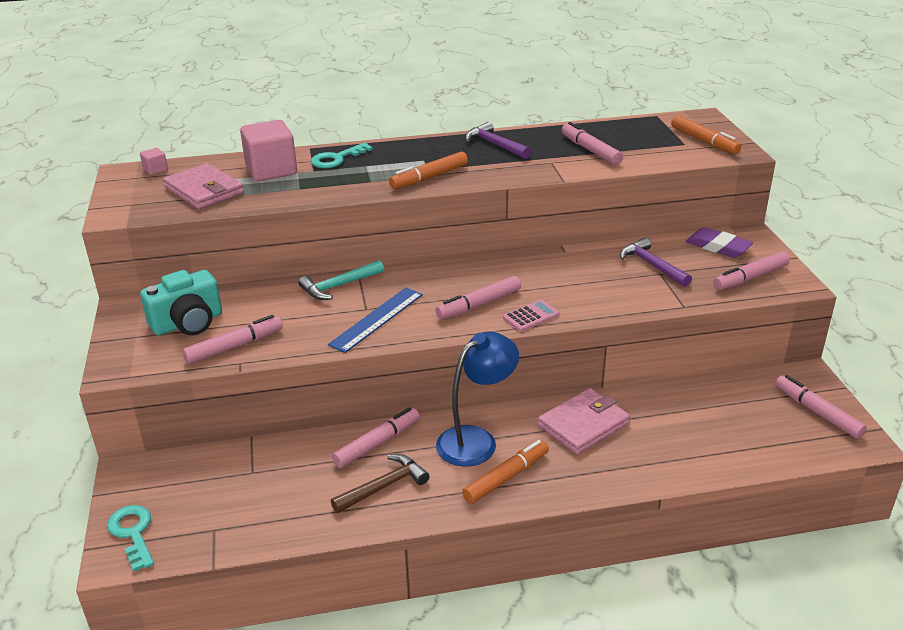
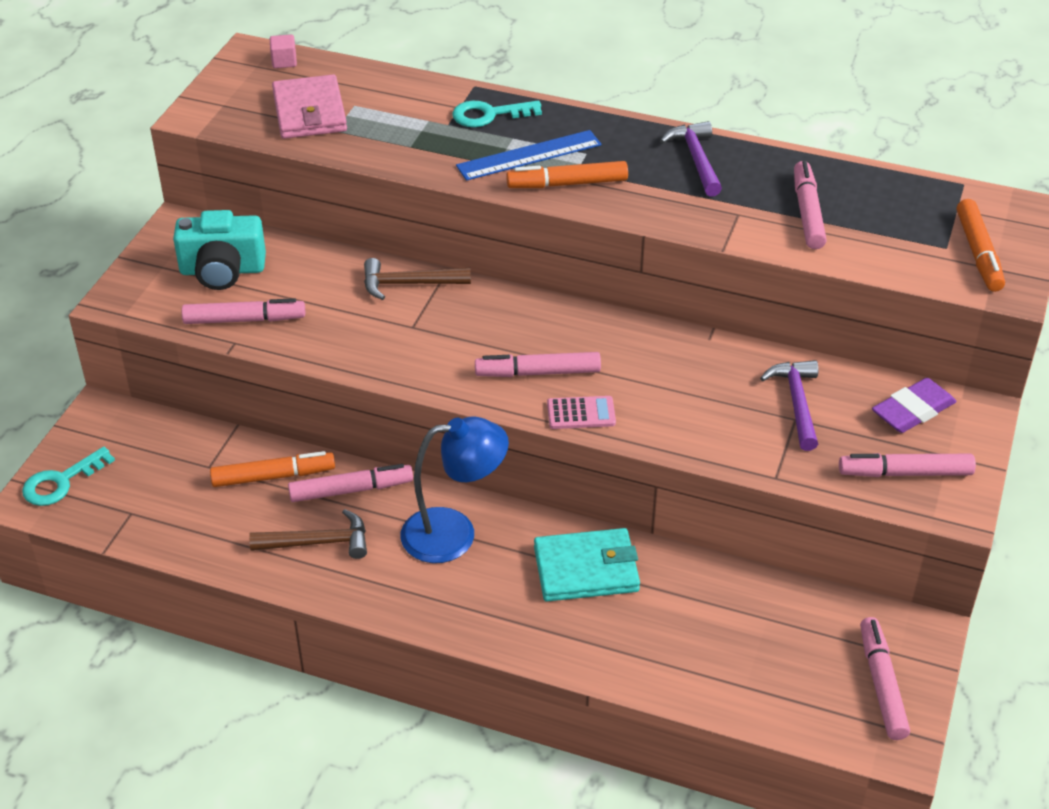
camera: 30 degrees right, 10 degrees up
(133, 533) = (61, 482): turquoise key -> turquoise key turned 135 degrees counterclockwise
(271, 170) = (403, 107): pink cube -> none
(339, 286) = (409, 284): turquoise hammer -> brown hammer
(376, 319) = (411, 345): blue ruler -> blue ruler (529, 155)
(506, 477) = (447, 591): orange marker -> orange marker (273, 476)
(583, 425) = (586, 569): pink wallet -> turquoise wallet
(718, 246) = (913, 410): purple eraser -> purple eraser turned 75 degrees clockwise

